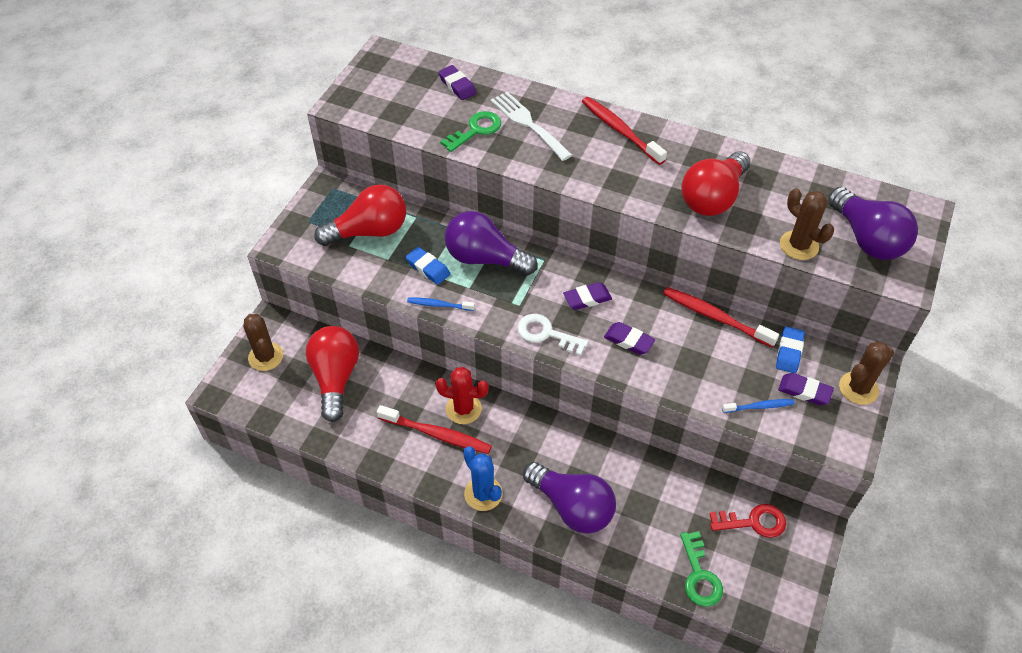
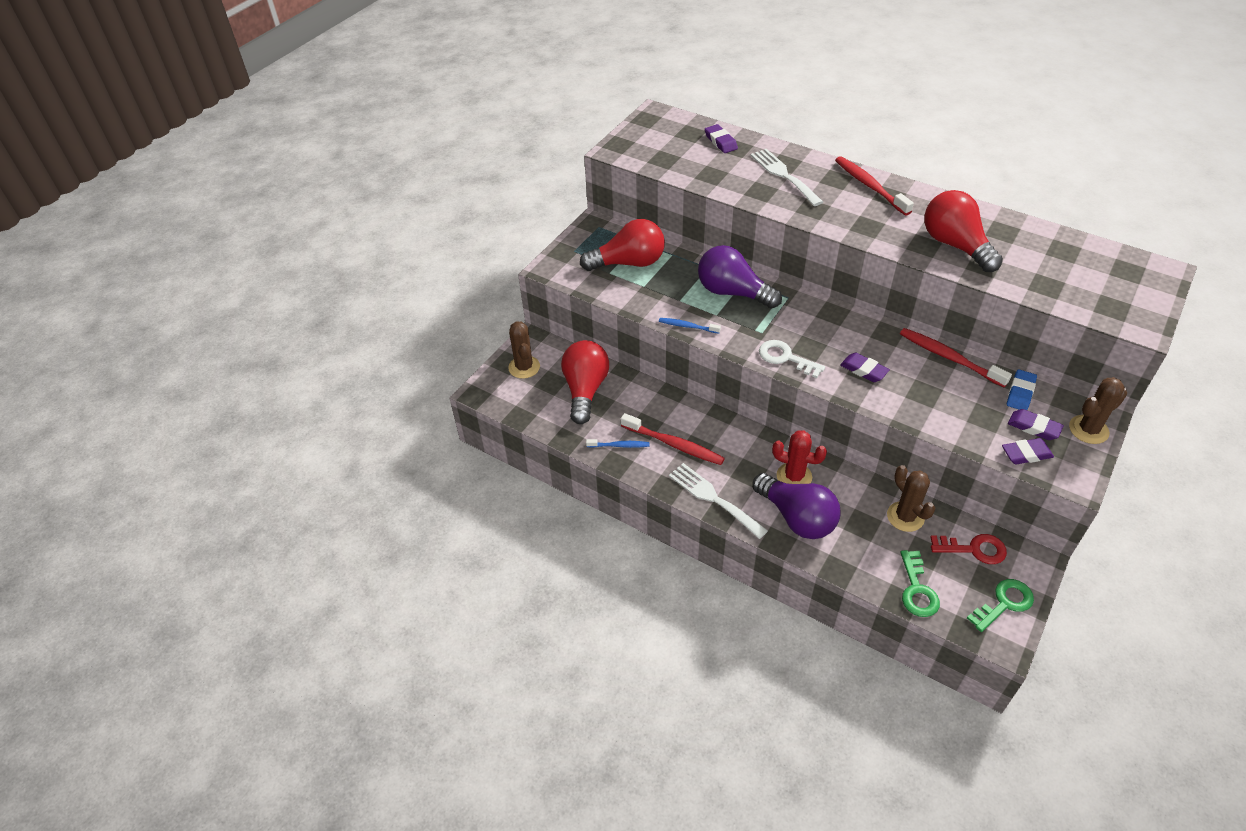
camera: 10 degrees right, 5 degrees down
(428, 268) = (679, 296): blue eraser -> none
(463, 409) = (700, 426): red cactus -> red cactus (794, 476)
(476, 130) = (735, 177): green key -> green key (1004, 603)
(483, 494) = (713, 498): blue cactus -> white fork
(587, 298) = (826, 332): purple eraser -> purple eraser (1026, 454)
(713, 198) = (955, 245): red light bulb -> red light bulb turned 105 degrees clockwise
(759, 406) = (988, 436): blue toothbrush -> blue toothbrush (619, 445)
(799, 245) = (1037, 290): brown cactus -> brown cactus (905, 517)
(867, 239) = (1105, 289): purple light bulb -> none

